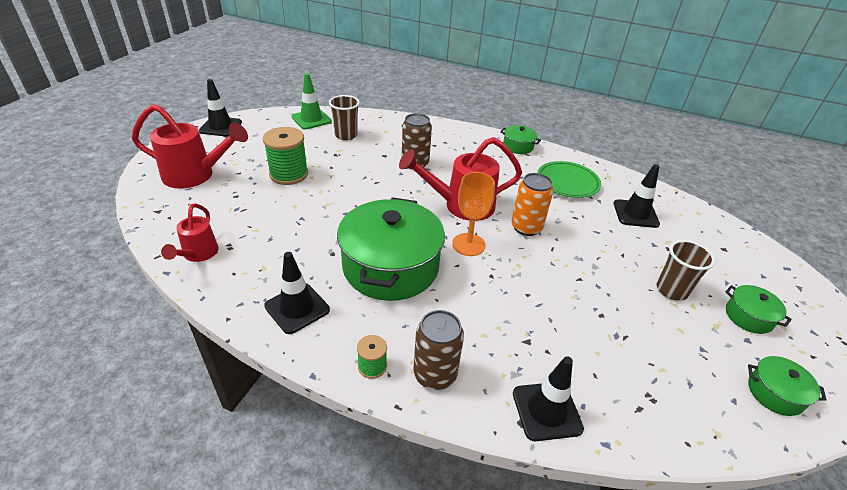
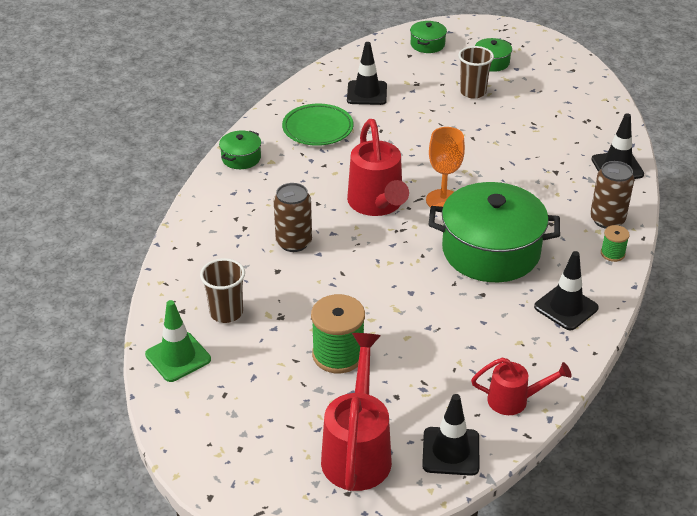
camera: 90 degrees left, 0 degrees up
(221, 127) = (210, 462): black traffic cone -> black traffic cone (451, 451)
(526, 227) = (406, 162): orange can -> none
(775, 393) = (562, 69): green pot -> green pot (427, 44)

